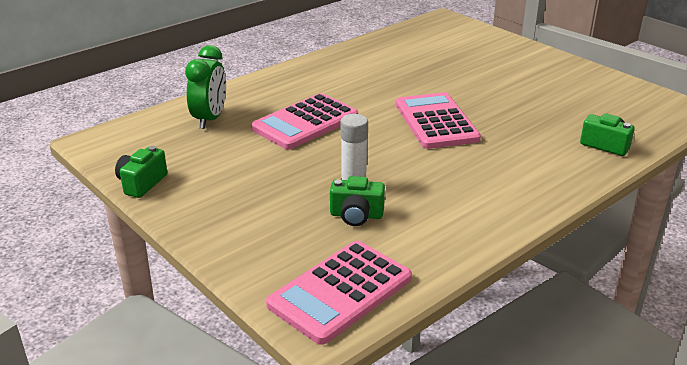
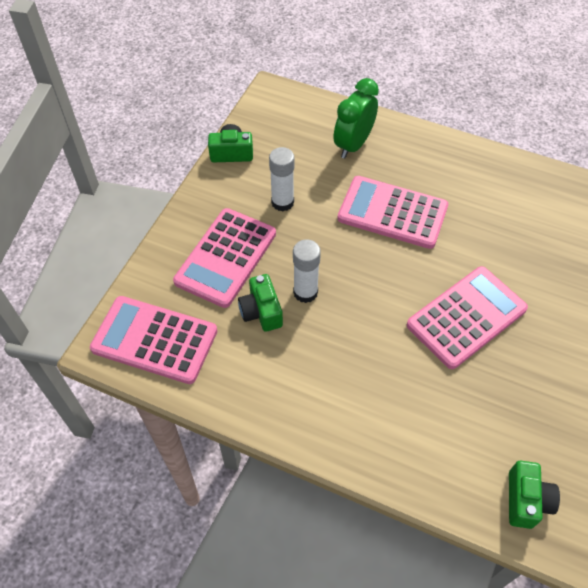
camera: 65 degrees right, 25 degrees up
(210, 119) = (353, 145): green clock -> green clock turned 135 degrees clockwise
(237, 171) = (282, 202): none -> white glue stick
(274, 220) = (226, 257): none -> pink calculator

